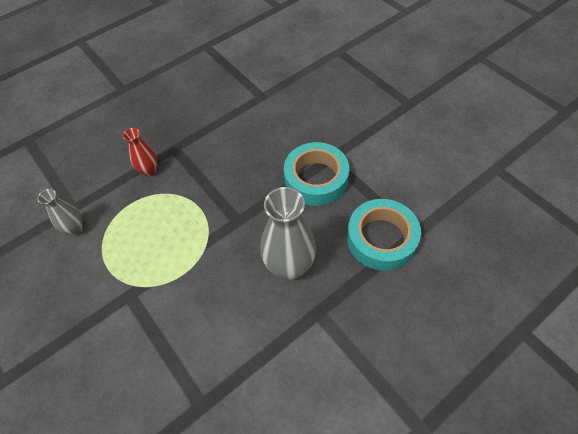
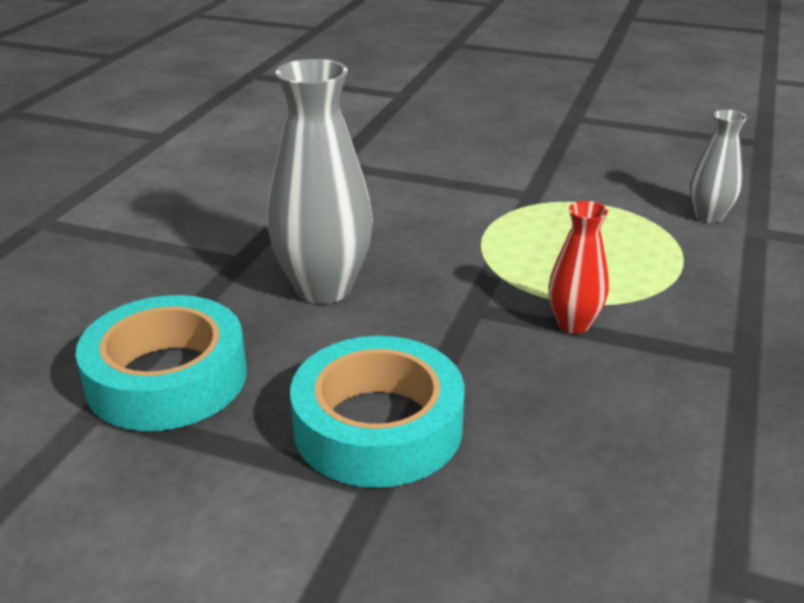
camera: 145 degrees right, 25 degrees down
(149, 171) = (728, 312): red vase -> red vase (573, 324)

